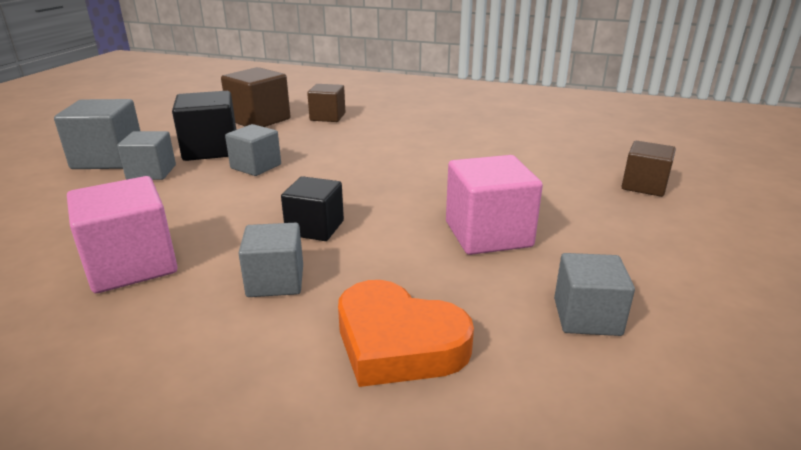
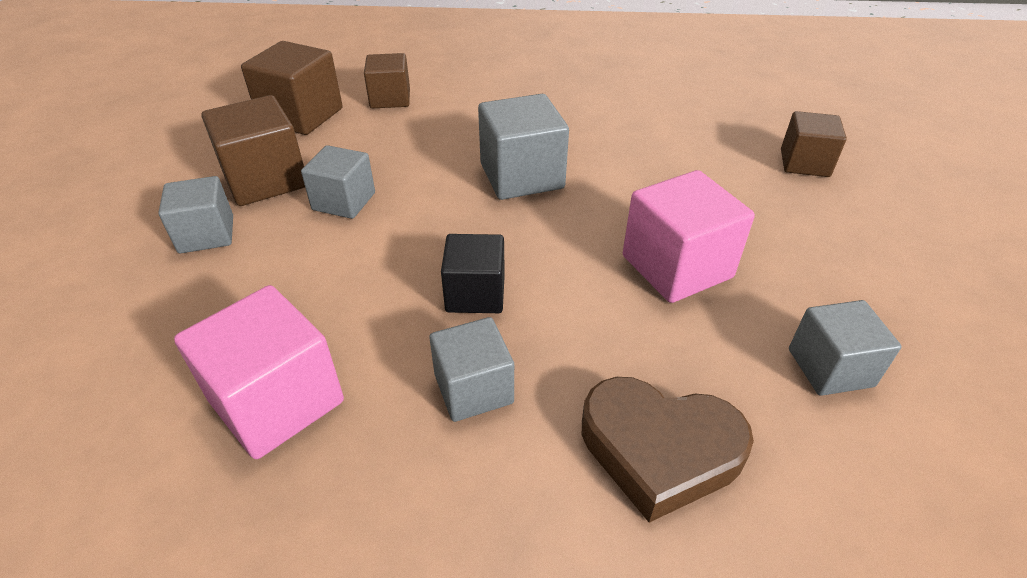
camera: 15 degrees left, 15 degrees up
(108, 159) = (128, 219): grey cube -> grey cube (521, 176)
(211, 149) = (266, 180): black cube -> brown cube
(398, 343) = (659, 450): orange heart -> brown heart

